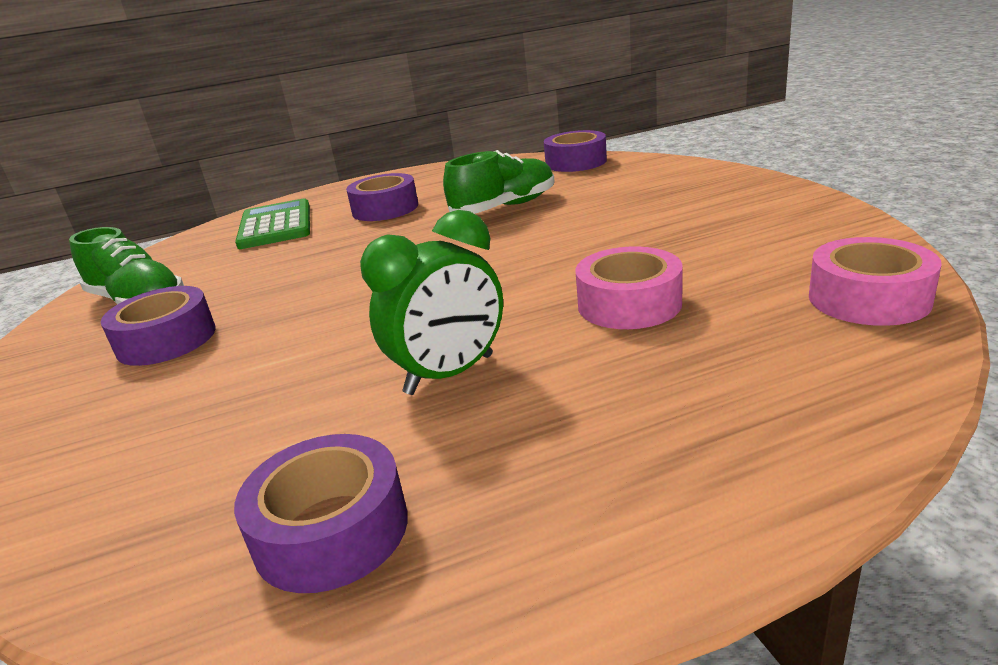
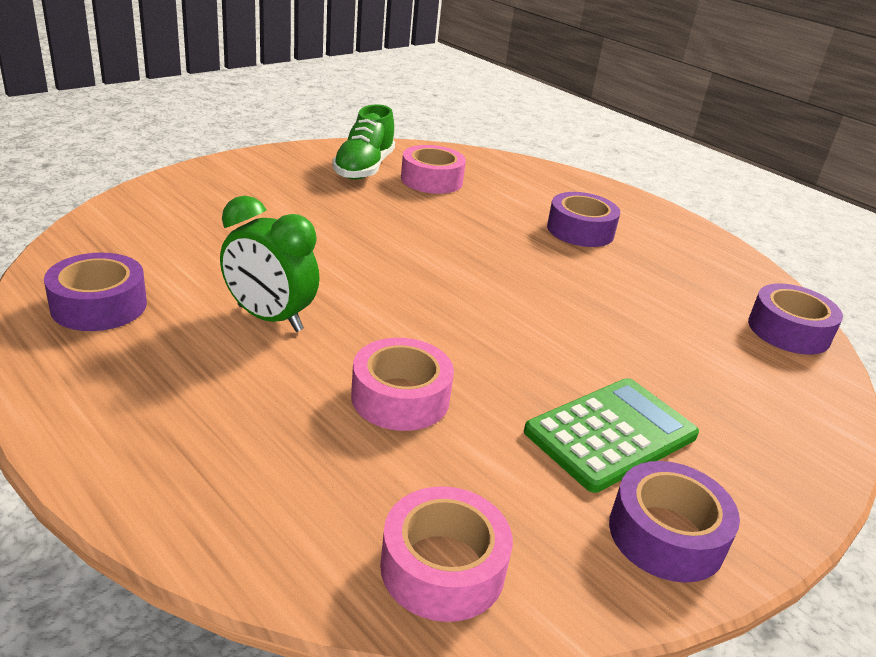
camera: 60 degrees right, 5 degrees up
(166, 340) = (310, 195): purple tape -> purple tape (666, 534)
(215, 265) = (431, 180): none -> pink tape
(276, 225) = (520, 185): green calculator -> green calculator (611, 434)
(504, 207) = (613, 298): green shoe -> none

